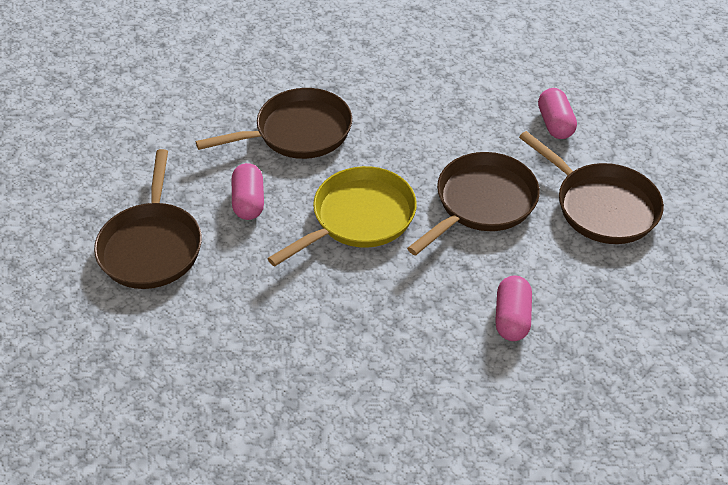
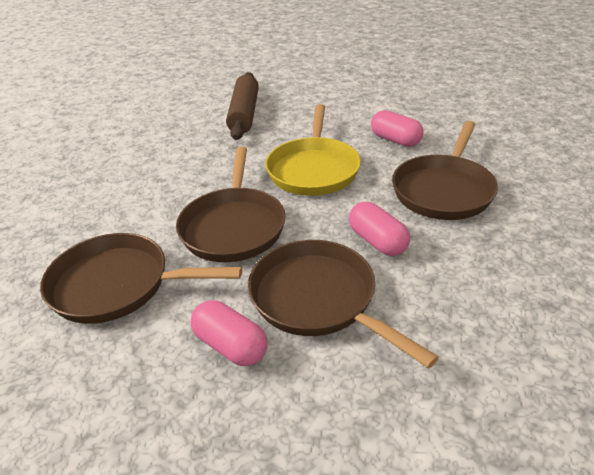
camera: 140 degrees right, 10 degrees down
(152, 246) = (405, 101): brown pan -> brown pan (318, 299)
(325, 355) = (244, 114): none -> brown rolling pin
(511, 318) = (145, 176): pink capsule -> pink capsule (377, 241)

